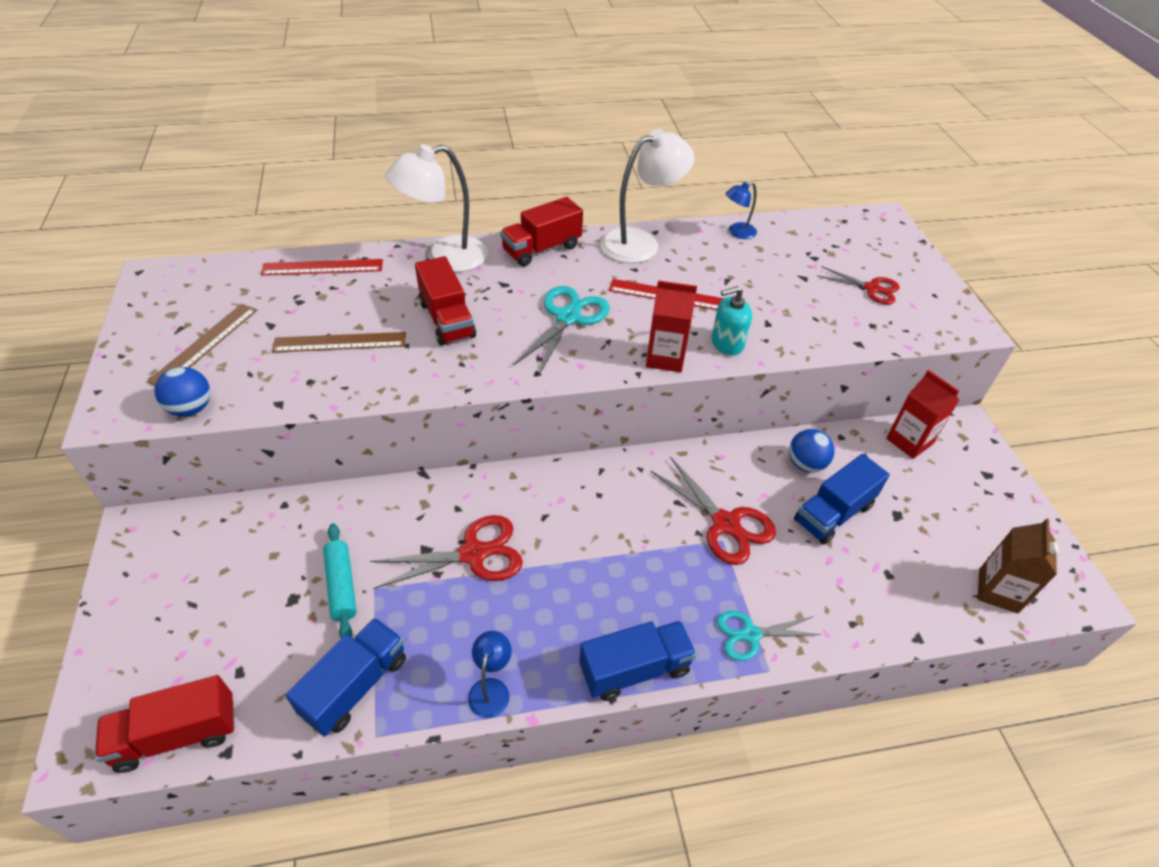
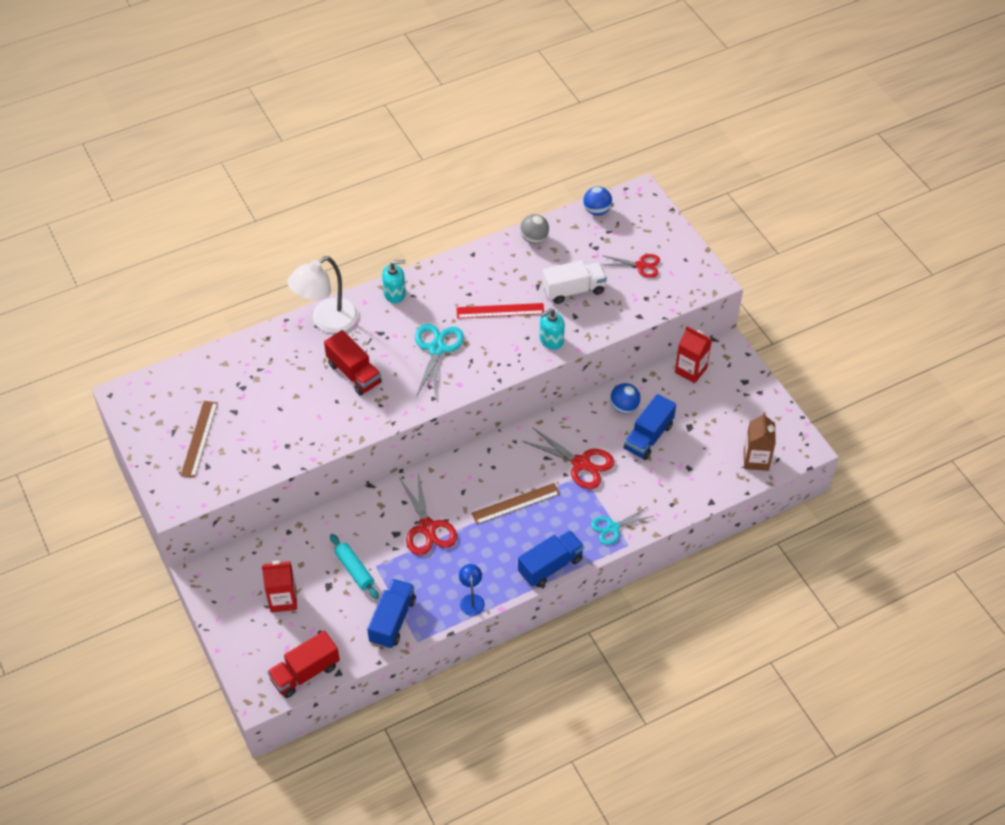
camera: 15 degrees left, 5 degrees up
(191, 408) = (222, 485): blue ball -> blue ball (597, 211)
(322, 267) = (242, 354): red ruler -> none
(340, 342) = (290, 411): brown ruler -> brown ruler (515, 503)
(473, 554) = (427, 528): red scissors -> red scissors turned 105 degrees clockwise
(542, 249) = (394, 293): red truck -> turquoise soap dispenser
(640, 243) = (465, 268): white lamp -> none
(665, 358) = (513, 363): red carton -> red carton (283, 599)
(737, 232) = (534, 238): blue lamp -> grey ball
(773, 295) = (573, 290): none -> white truck

